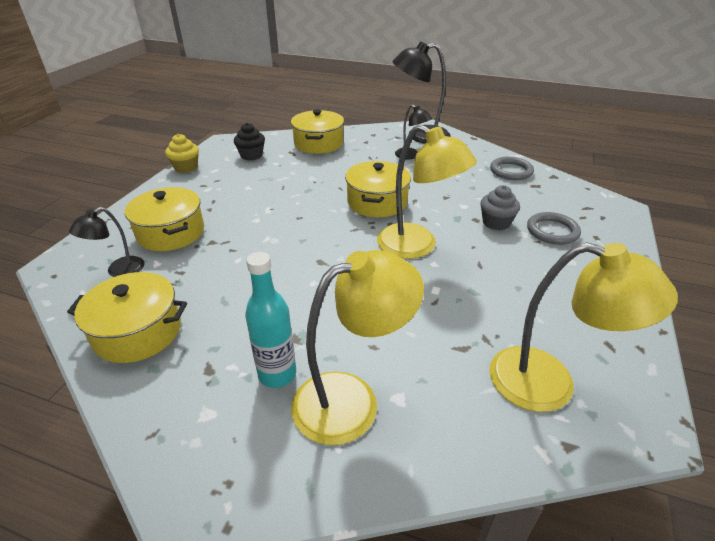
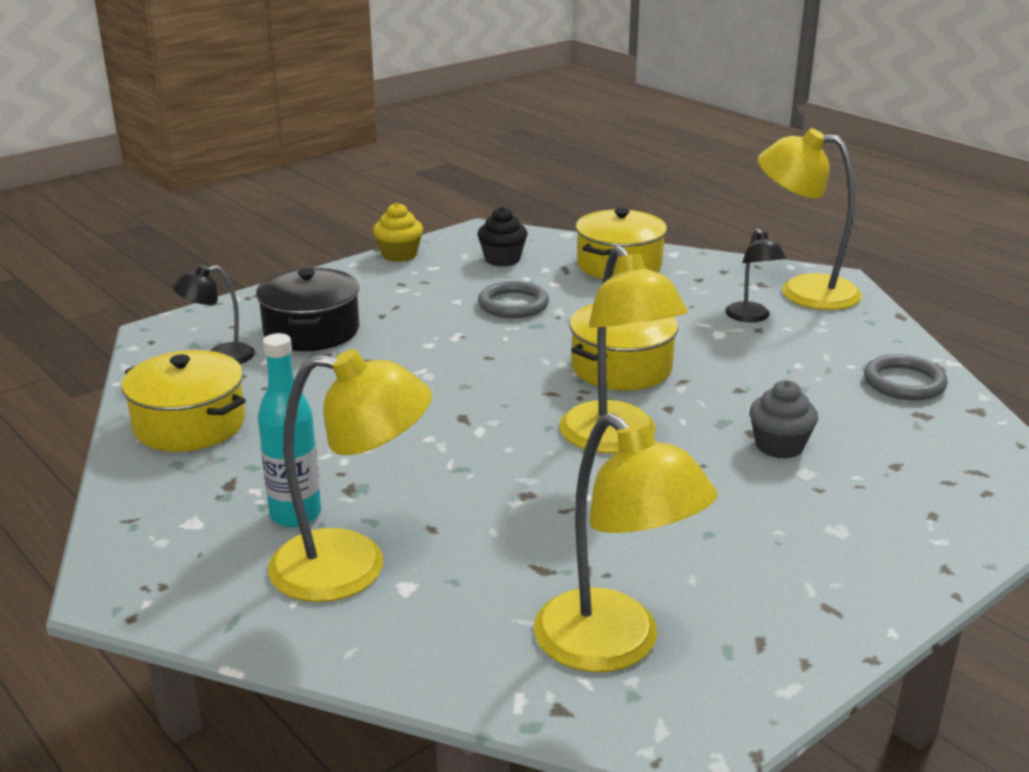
camera: 30 degrees right, 10 degrees down
(171, 232) = (311, 331): yellow pot -> black pot
(419, 136) = (802, 291): black lamp -> yellow lamp
(552, 231) = (863, 484): grey ring -> grey ring (513, 304)

